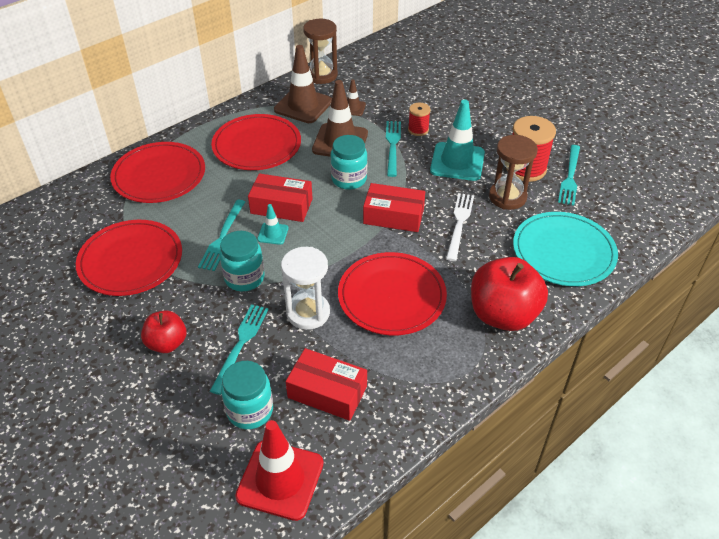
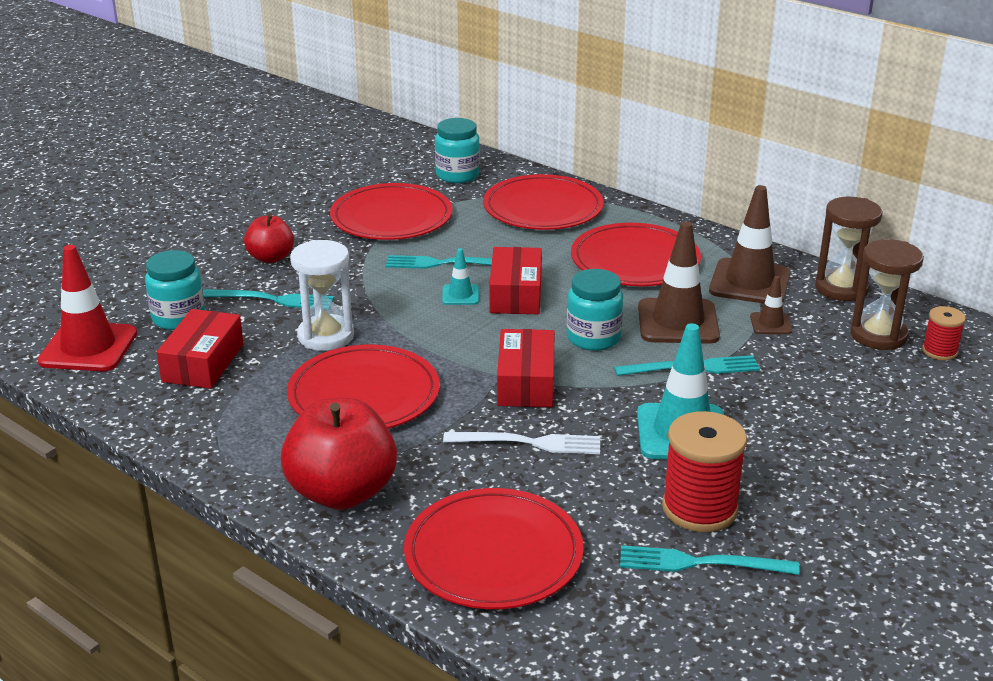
camera: 80 degrees right, 15 degrees down
(244, 278) = (377, 287): turquoise jar -> turquoise jar (457, 175)
(418, 130) = (749, 388): red spool -> red spool (939, 351)
(507, 197) = (612, 489): brown hourglass -> brown hourglass (878, 335)
(563, 252) = (493, 554): turquoise plate -> red plate

